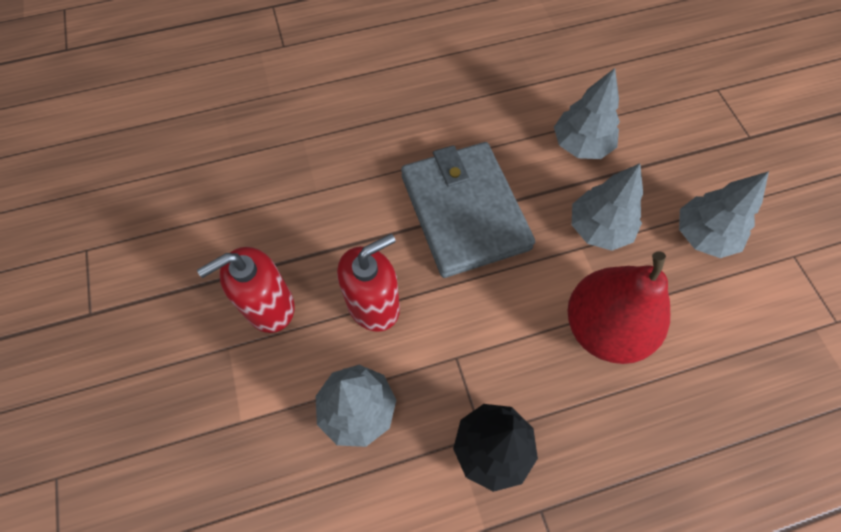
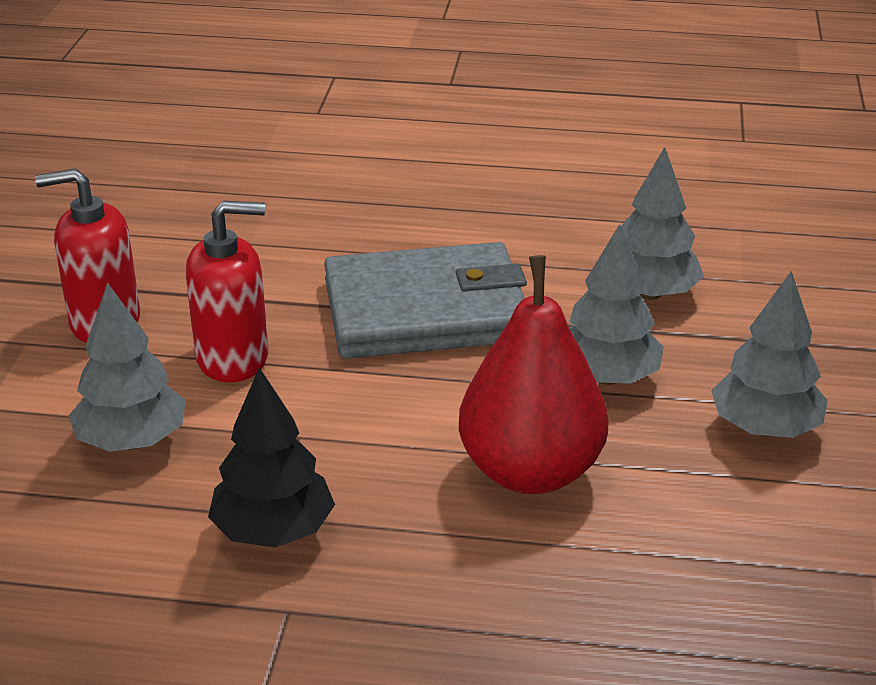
camera: 25 degrees right, 30 degrees down
(464, 211) = (426, 310): grey wallet -> grey wallet turned 75 degrees clockwise

